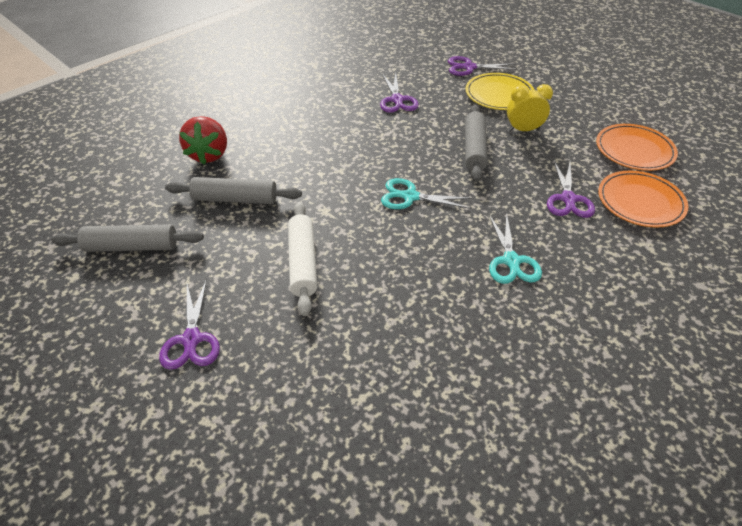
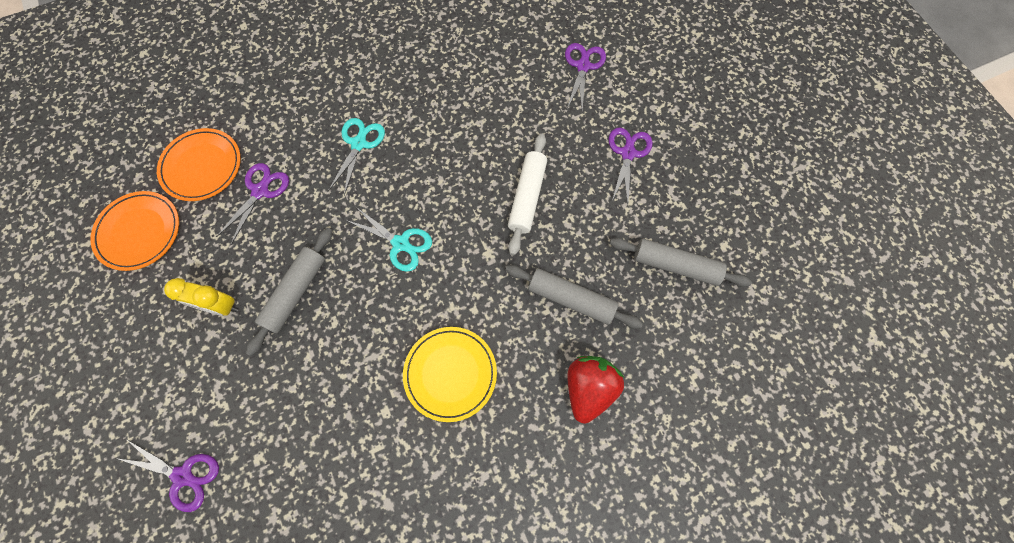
camera: 160 degrees left, 25 degrees up
(397, 100) = (326, 426): purple scissors -> purple scissors (583, 66)
(499, 95) = (194, 388): yellow plate -> yellow plate (450, 373)

